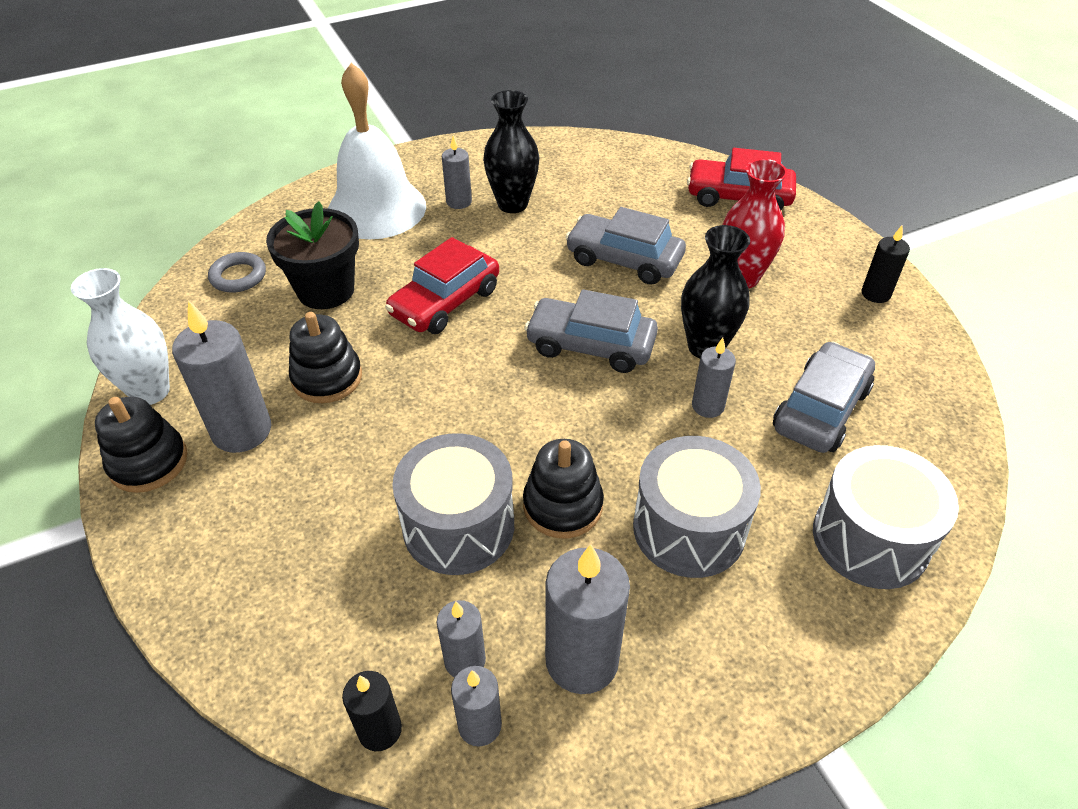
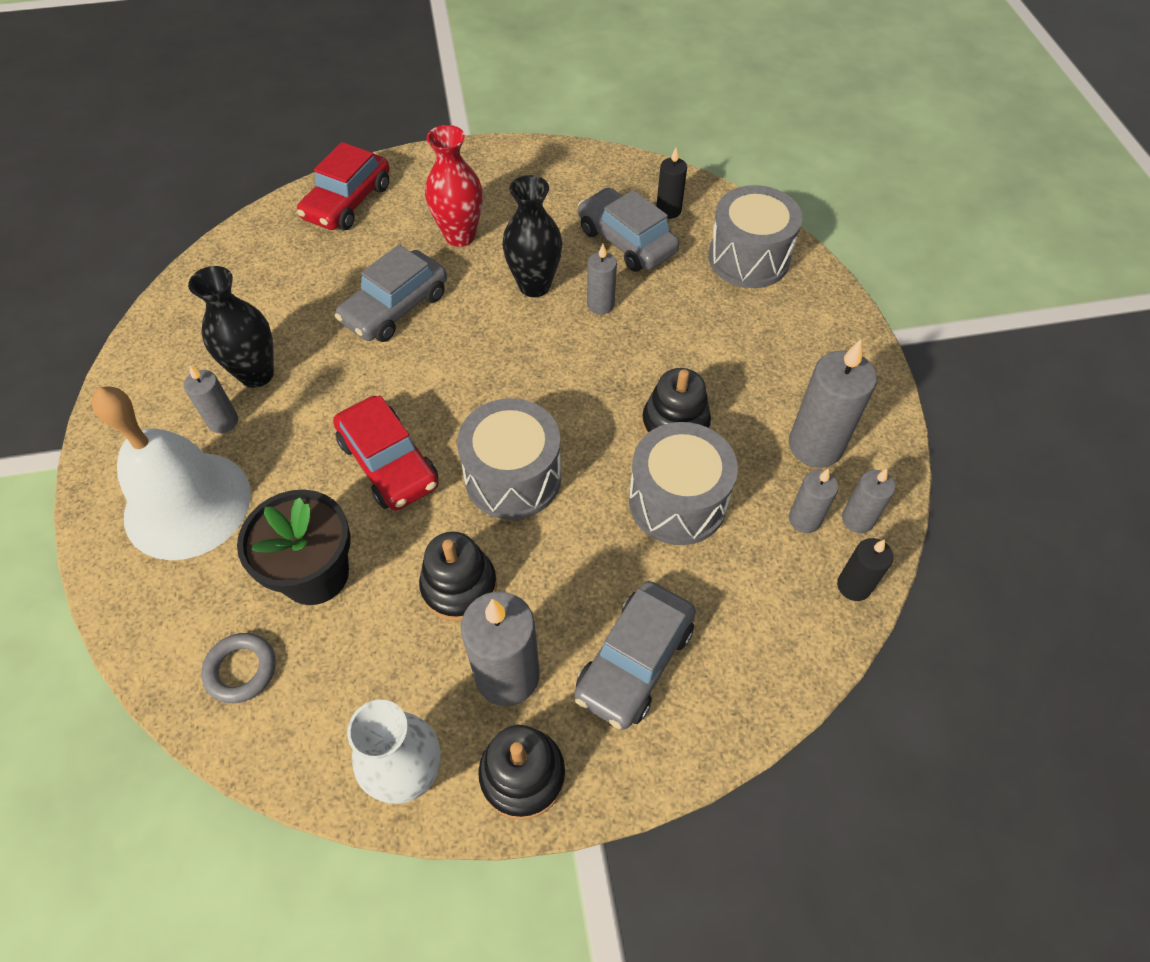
camera: 75 degrees left, 10 degrees up
(590, 345) = (500, 362): grey car -> grey car (635, 661)
(689, 528) = (716, 352): grey drum -> grey drum (513, 477)
(875, 294) = (517, 166): black candle -> black candle (668, 210)

